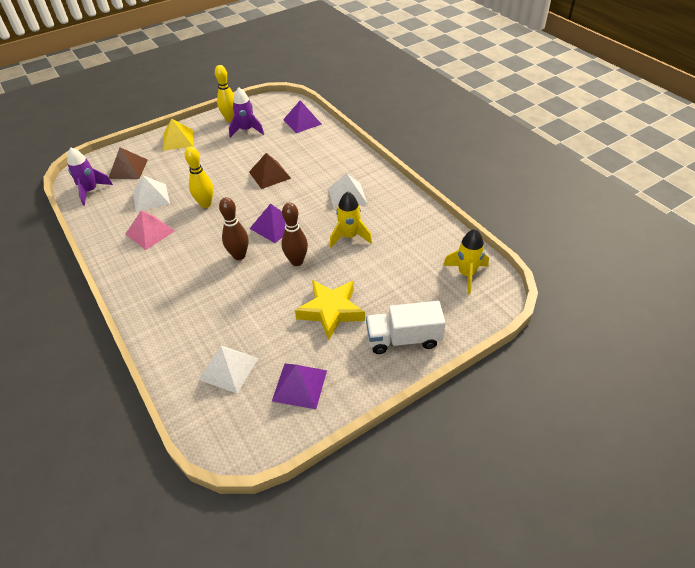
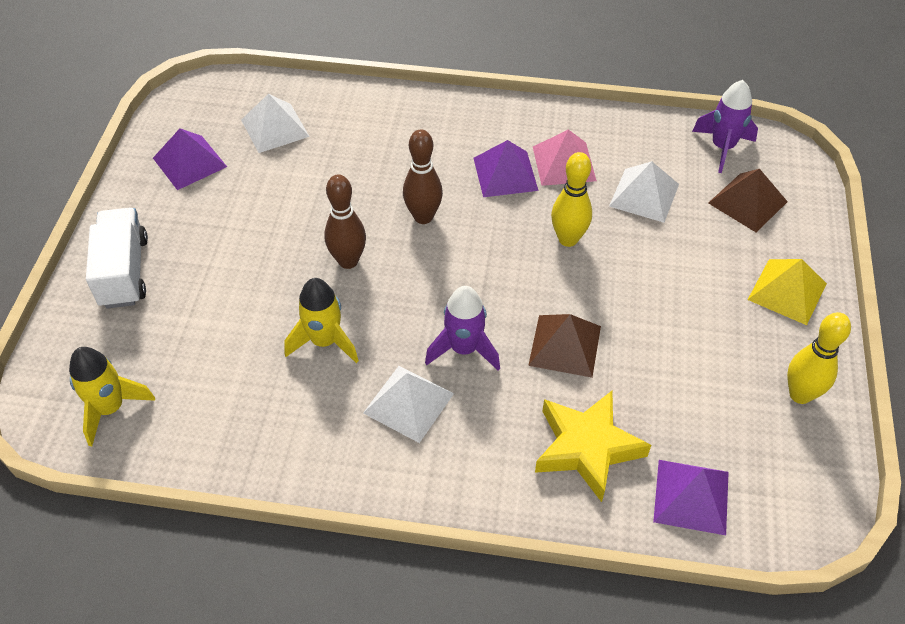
camera: 130 degrees right, 5 degrees up
(246, 130) = (736, 395): purple rocket -> purple rocket (464, 349)
(274, 226) = (440, 280): purple pyramid -> purple pyramid (505, 174)
(331, 311) = (238, 241): yellow star -> yellow star (587, 448)
(403, 339) = (124, 272): white truck -> white truck turned 45 degrees counterclockwise

